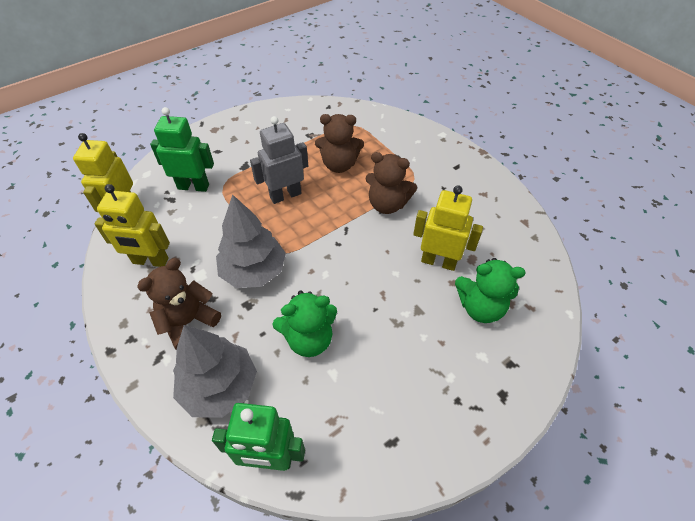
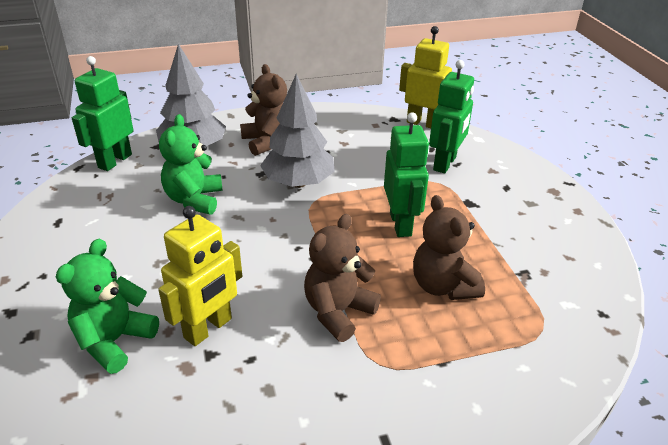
camera: 110 degrees right, 15 degrees down
(150, 261) = (350, 131): yellow robot -> none
(285, 195) = (401, 224): grey robot -> green robot
(339, 165) = (443, 286): brown teddy bear -> brown teddy bear turned 45 degrees counterclockwise

